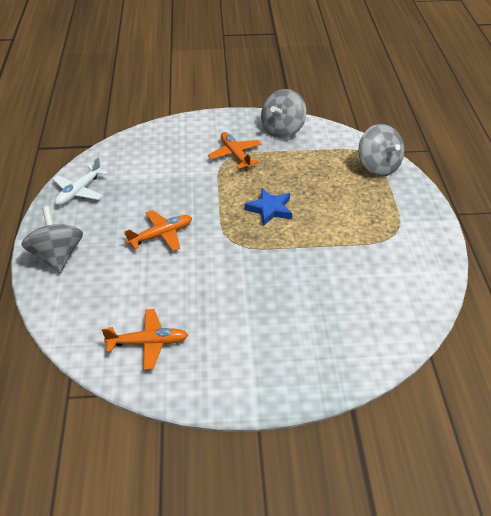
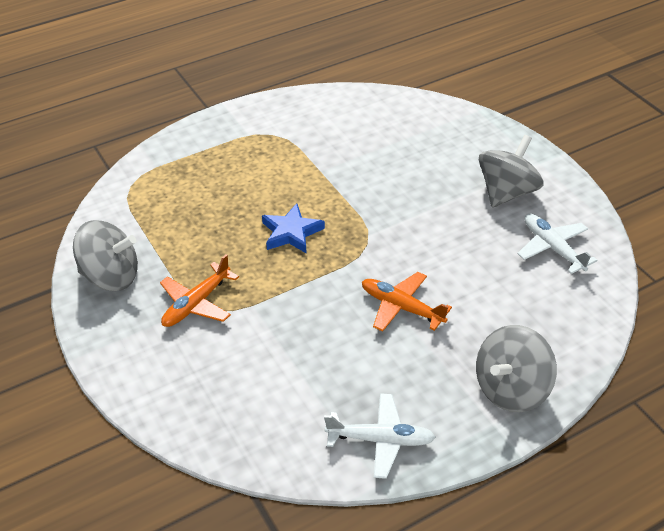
camera: 115 degrees left, 0 degrees up
(148, 343) = (553, 248): orange plane -> white plane
(378, 166) = (156, 171): grey spinning top -> grey spinning top (507, 192)

